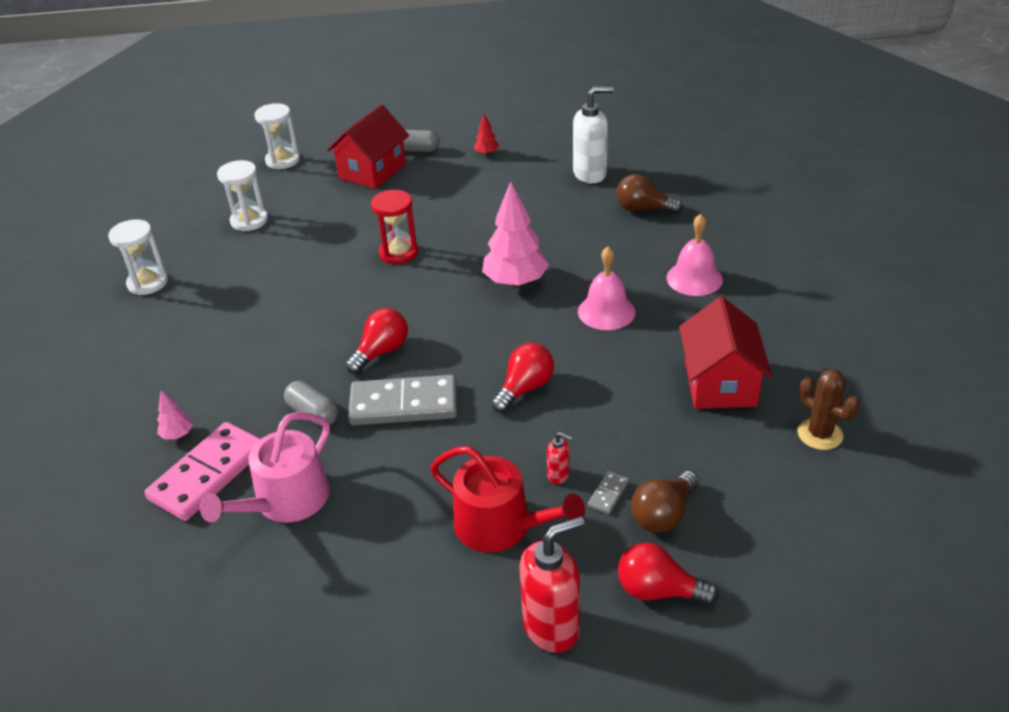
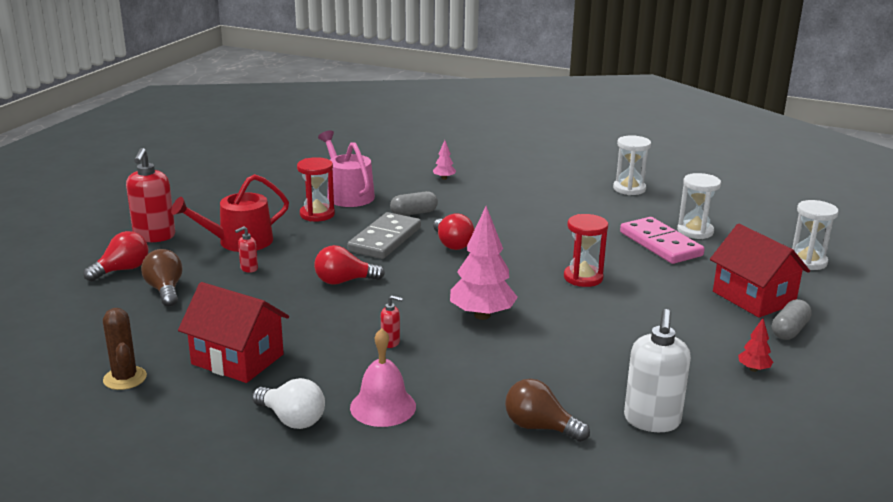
camera: 115 degrees right, 15 degrees down
(208, 474) = (398, 181): pink domino -> pink domino (660, 244)
(370, 497) = (317, 214): none -> red hourglass
(525, 388) = (344, 281): red light bulb -> red light bulb turned 105 degrees clockwise
(606, 311) = (390, 342): pink bell -> red soap dispenser
(608, 494) = (209, 279): grey domino -> none
(643, 209) = (540, 427): brown light bulb -> brown light bulb turned 105 degrees counterclockwise
(757, 312) = (292, 419): none -> white light bulb
(820, 434) = (125, 378): brown cactus -> brown cactus turned 75 degrees clockwise

